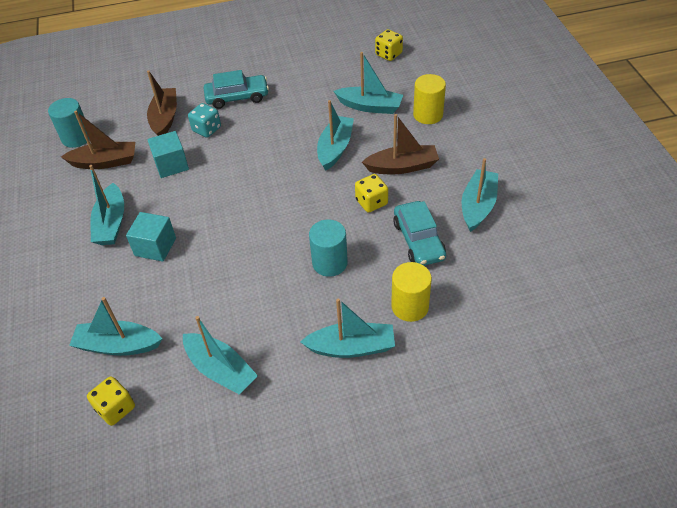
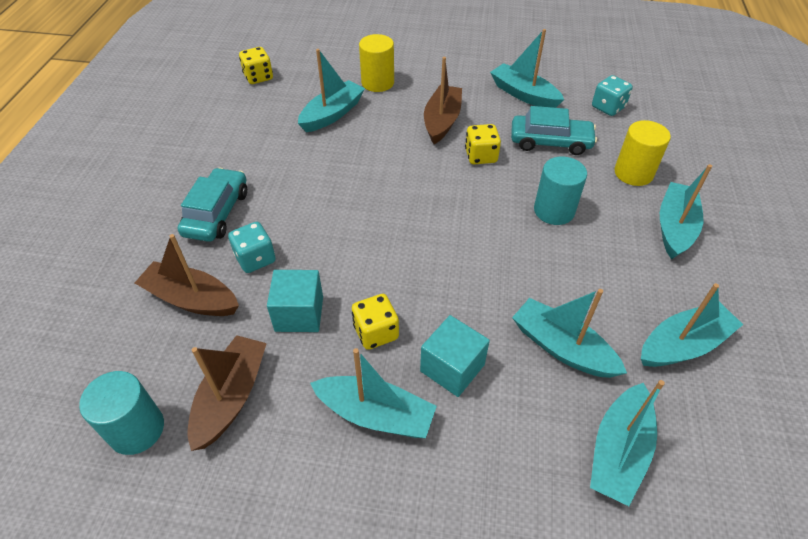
camera: 70 degrees left, 0 degrees up
(116, 408) = (726, 475): yellow dice -> yellow dice (376, 332)
(335, 148) = (380, 157): turquoise boat -> turquoise boat (562, 347)
(501, 270) = (608, 107): none -> turquoise dice

